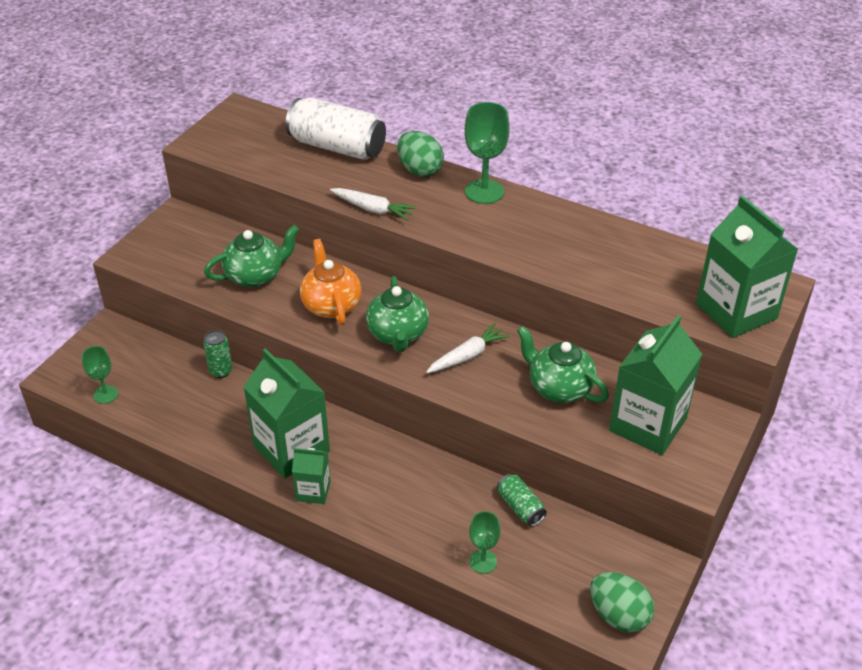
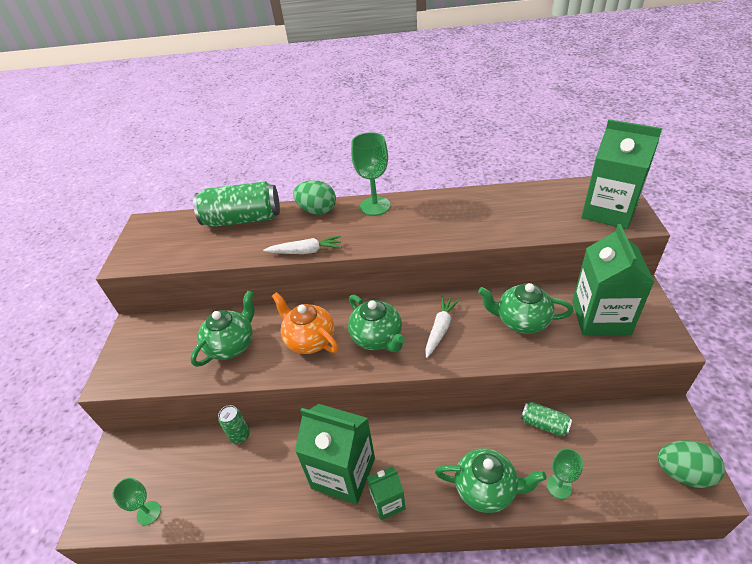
camera: 25 degrees left, 0 degrees up
(337, 147) = (243, 219): white can -> green can
(412, 528) = (486, 489): none -> green teapot

